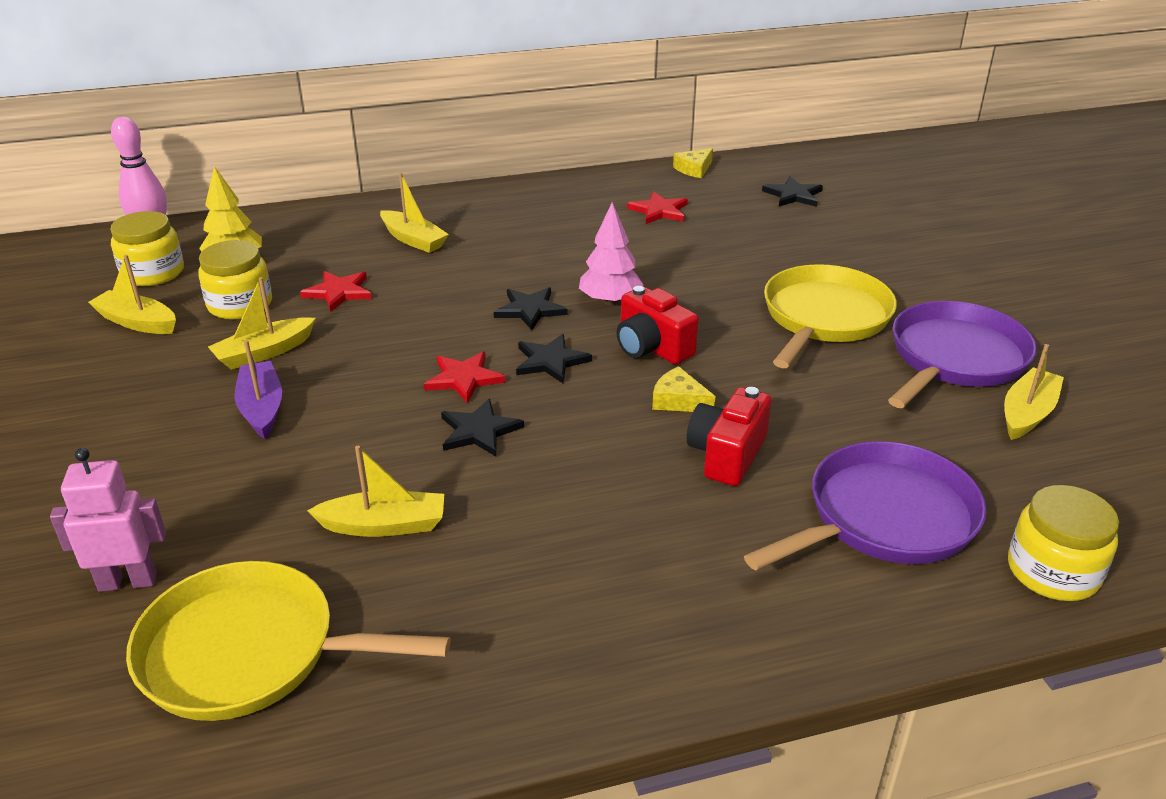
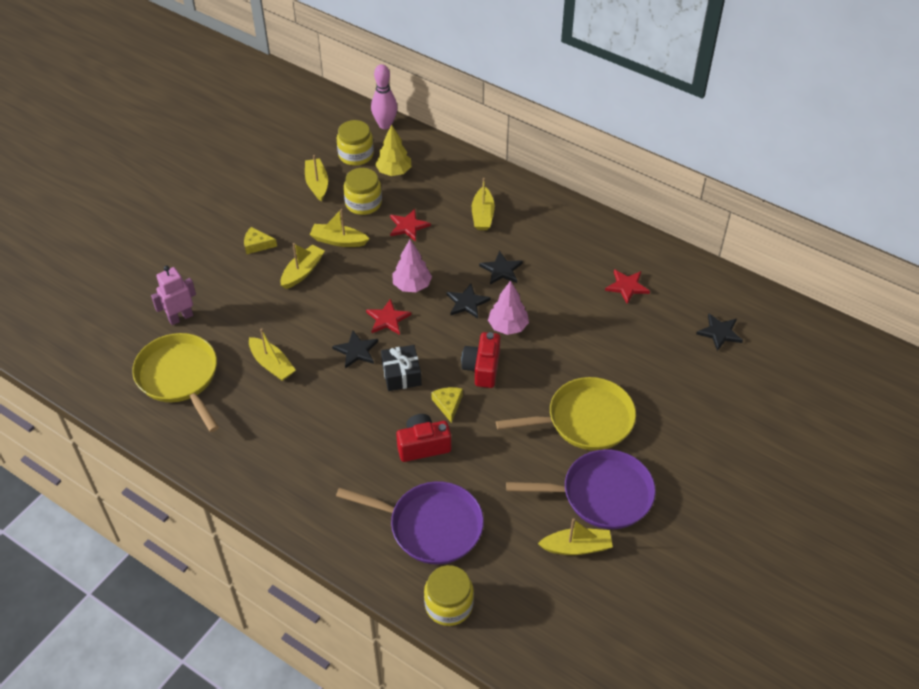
camera: 50 degrees right, 15 degrees up
(128, 581) = (180, 317): pink robot -> pink robot turned 75 degrees counterclockwise
(261, 408) = (302, 271): purple boat -> yellow boat
(438, 334) = (412, 285): none -> pink tree
(551, 361) = (432, 339): black star -> black star (501, 270)
(576, 413) = (401, 374): none -> black gift
(694, 169) = (699, 270): yellow cheese -> yellow cheese (257, 244)

